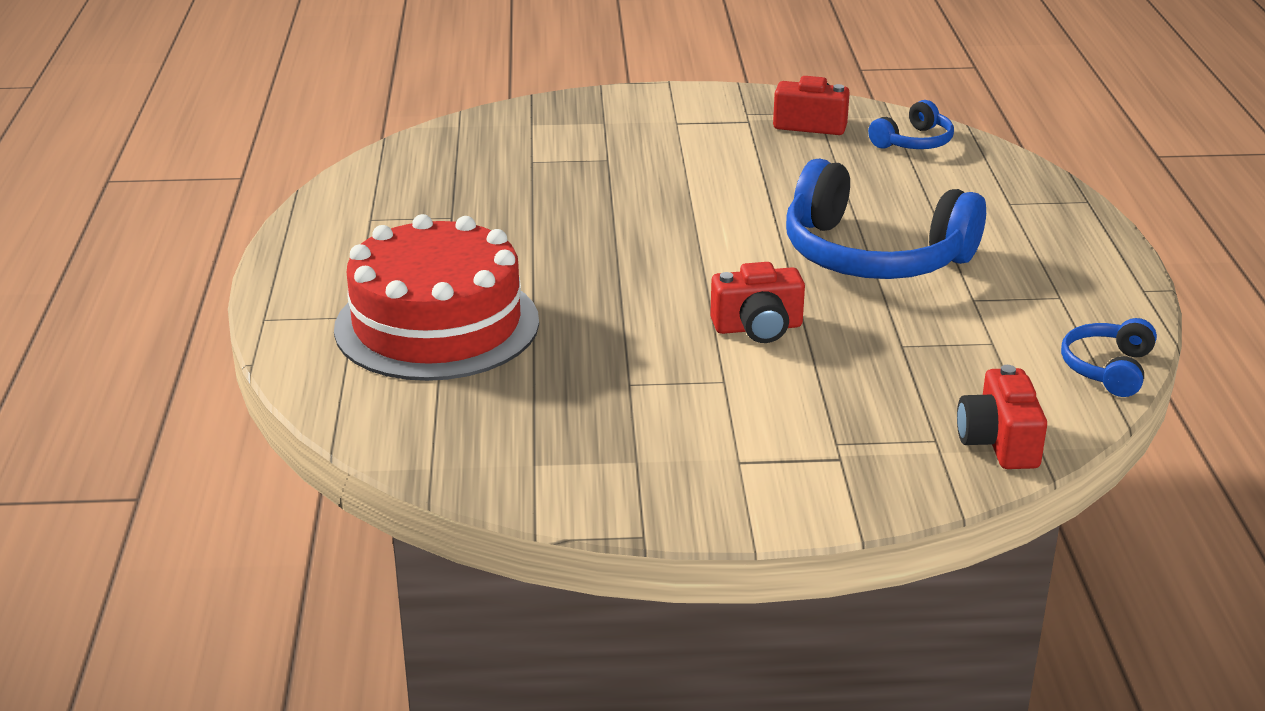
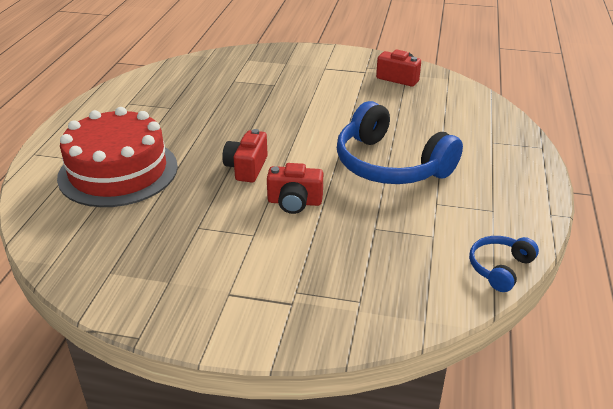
camera: 15 degrees right, 5 degrees up
(914, 142) = (453, 96): blue headphones -> none
(999, 442) = (400, 311): red camera -> red camera (246, 168)

